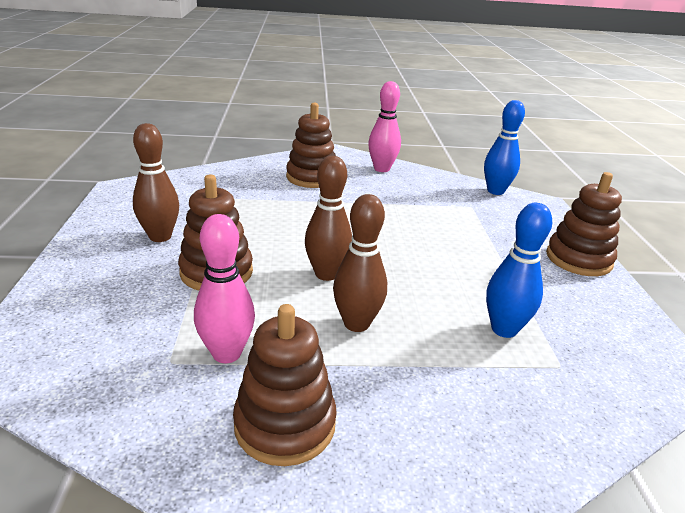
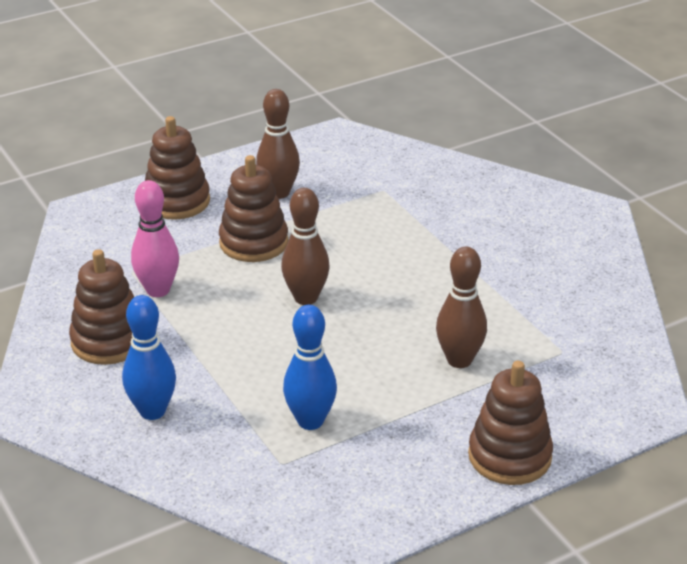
camera: 65 degrees right, 5 degrees up
(312, 177) = (499, 221): brown stacking toy -> brown stacking toy (177, 201)
(356, 323) = (246, 337): brown bowling pin -> brown bowling pin (459, 360)
(381, 169) = (590, 259): pink bowling pin -> none
(495, 191) = (637, 362): blue bowling pin -> blue bowling pin (152, 411)

